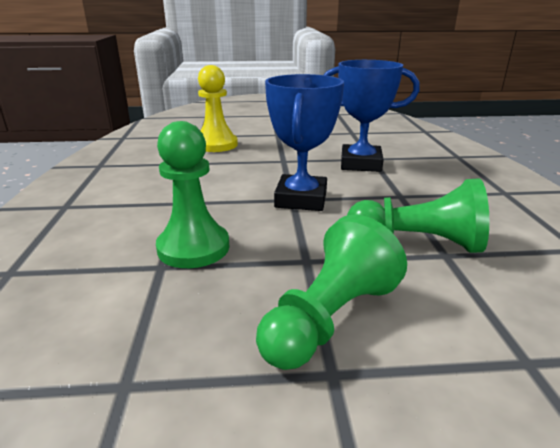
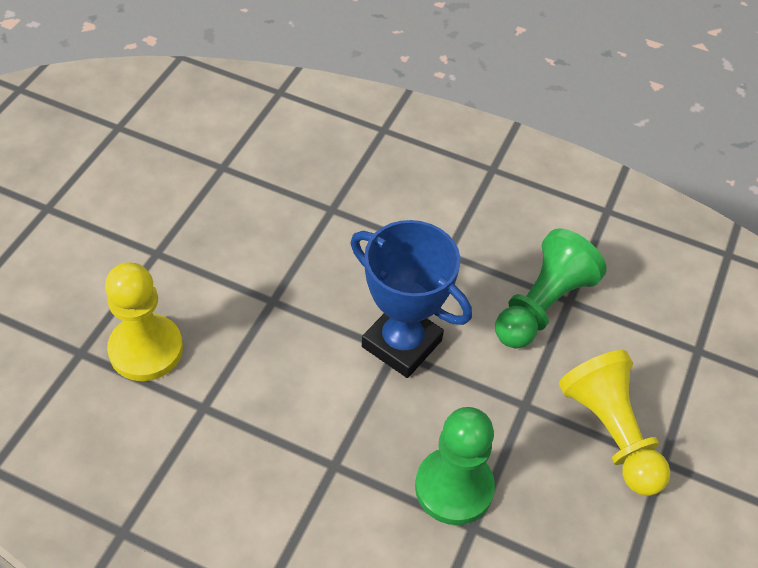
camera: 65 degrees left, 25 degrees up
(329, 319) = (611, 433): green pawn -> yellow pawn
(360, 164) = (342, 231): blue trophy -> none

